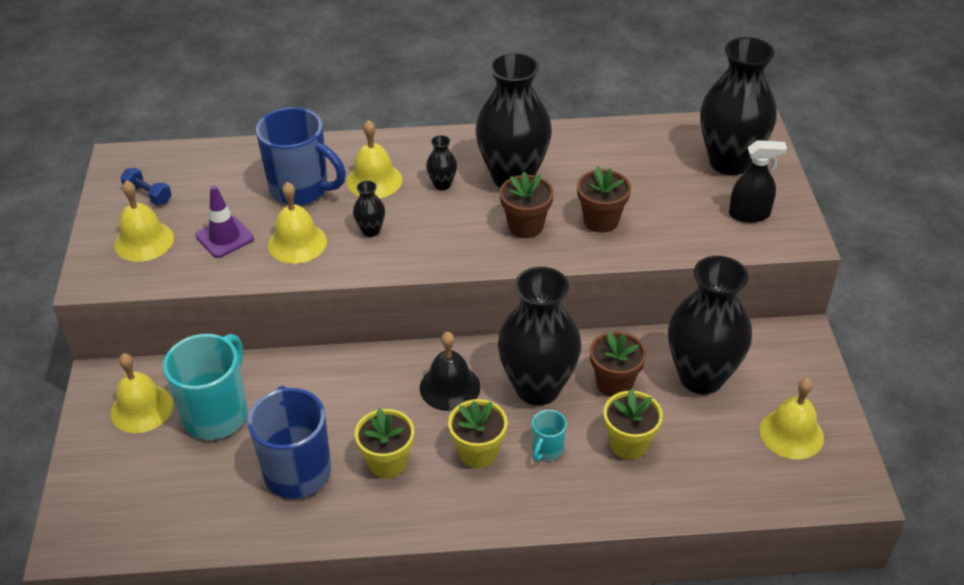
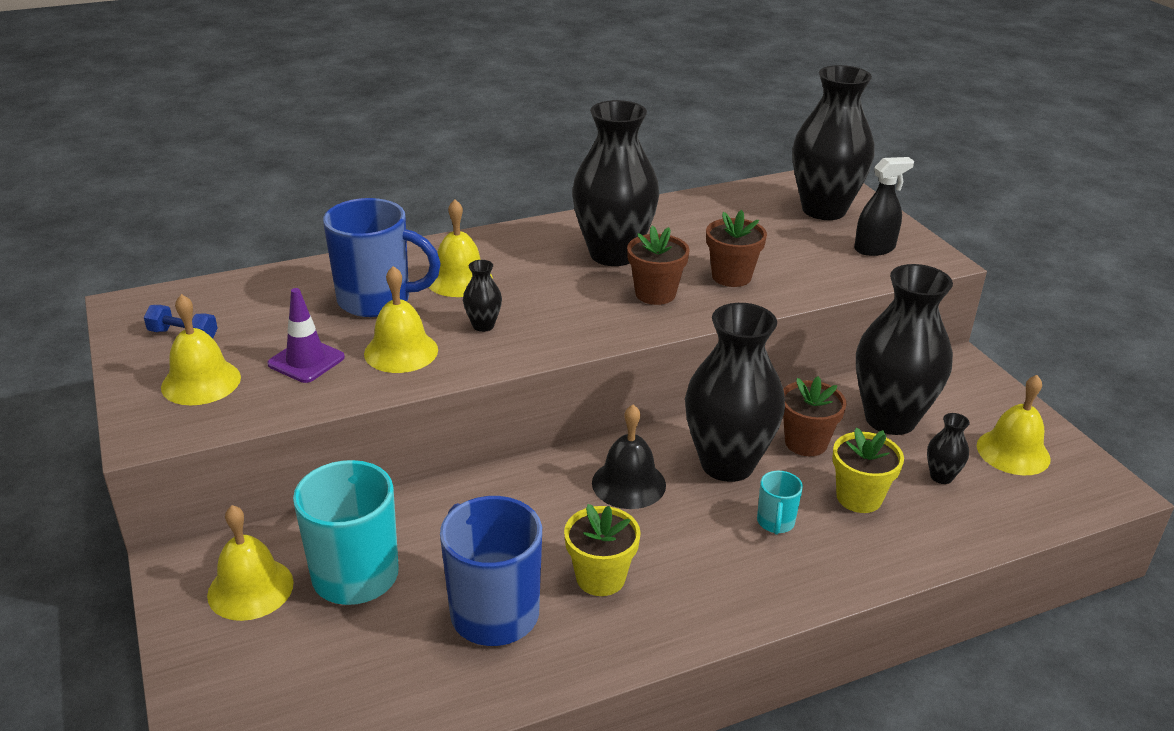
camera: 20 degrees left, 10 degrees down
(442, 184) = (539, 271): black vase -> black vase (941, 476)
(478, 453) = (700, 543): yellow flower pot -> none

